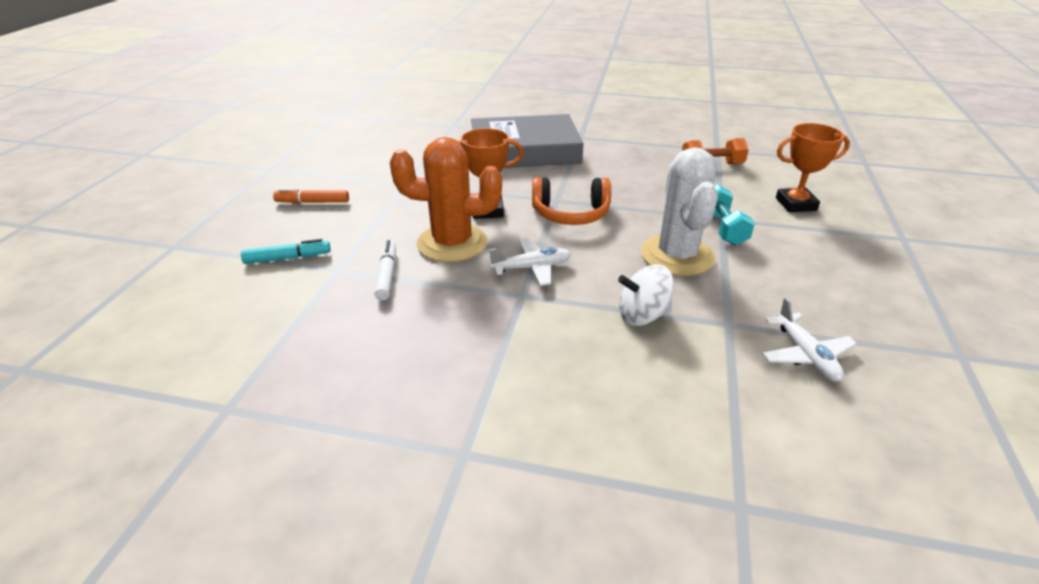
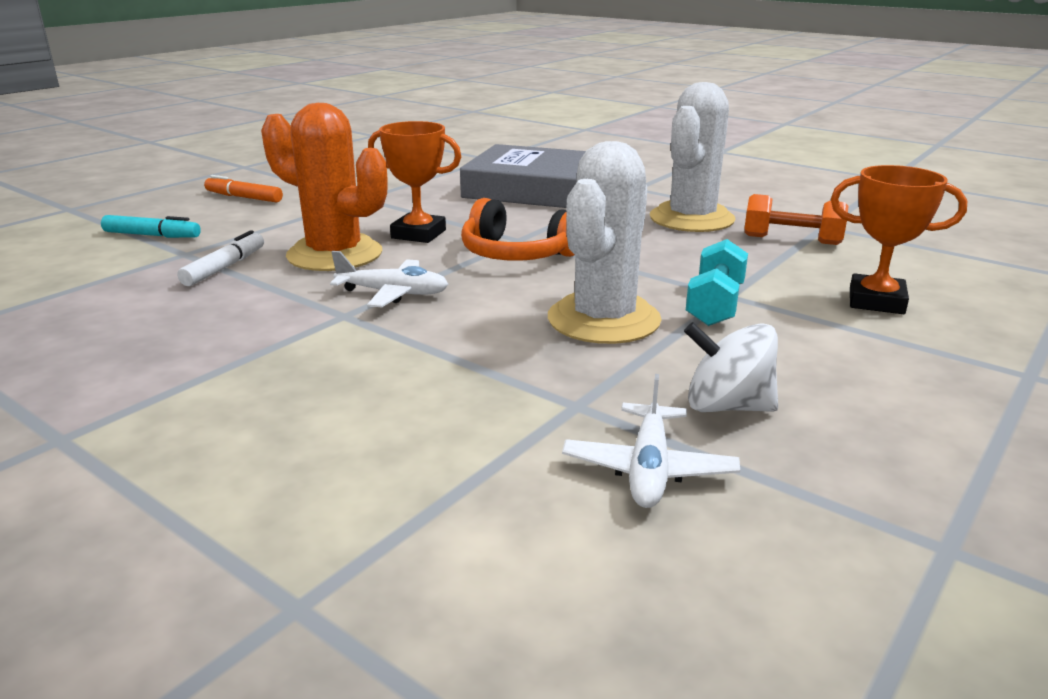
camera: 25 degrees right, 10 degrees down
(640, 159) = (691, 219): none -> white cactus
(642, 315) = (465, 368): white spinning top -> white spinning top (727, 406)

